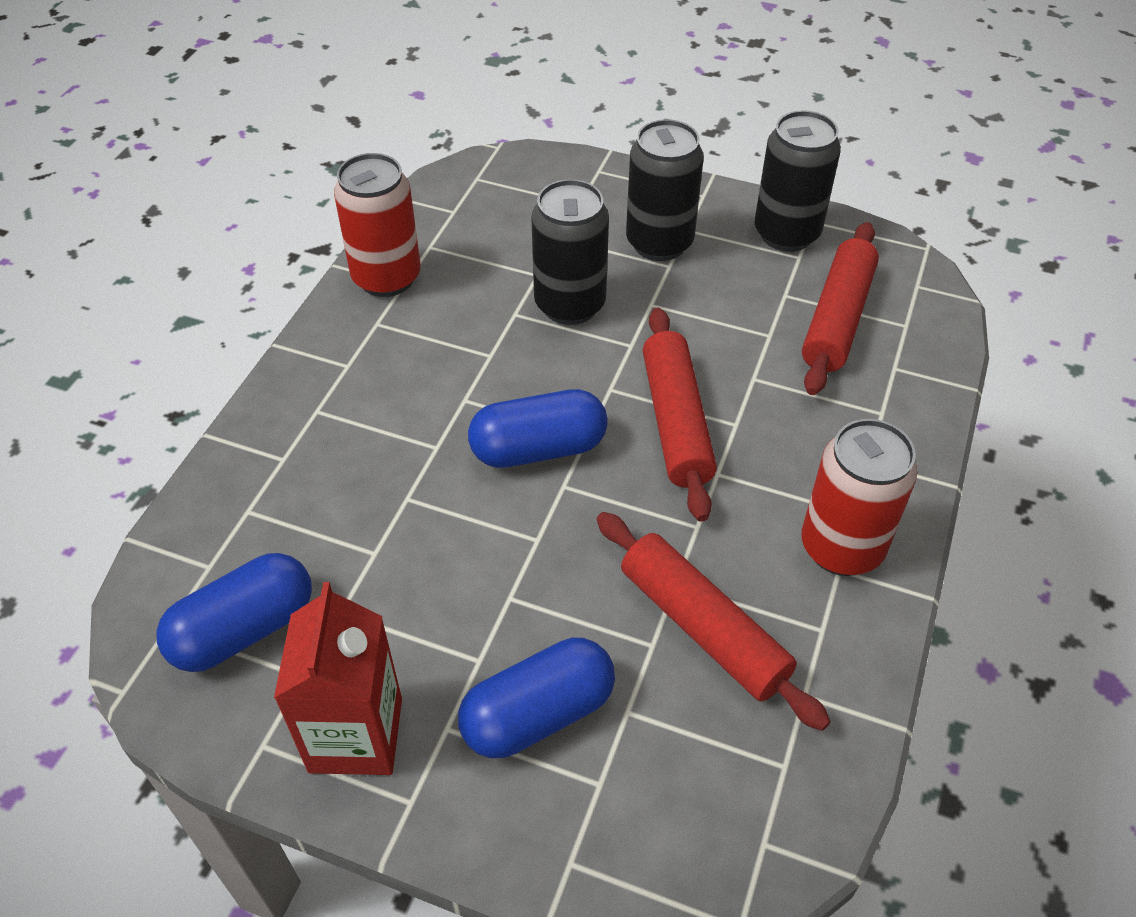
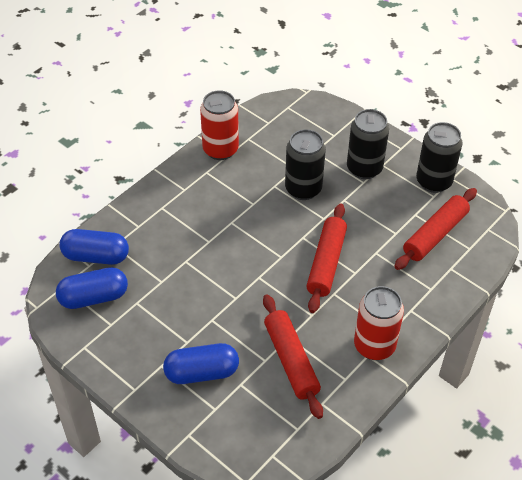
camera: 20 degrees right, 0 degrees up
(356, 735) = (123, 356): red carton -> none
(538, 448) = (255, 256): blue capsule -> blue capsule (96, 256)

